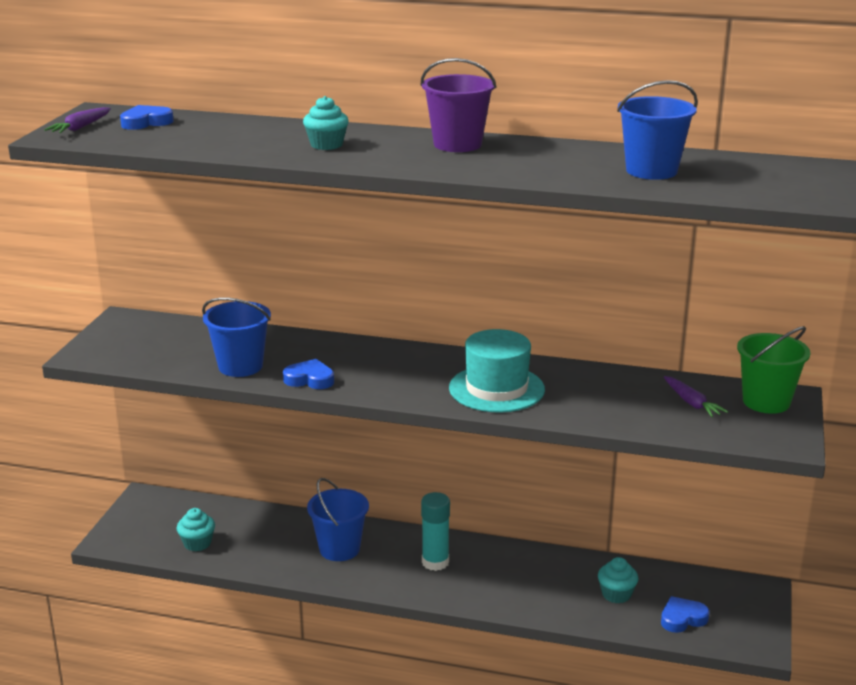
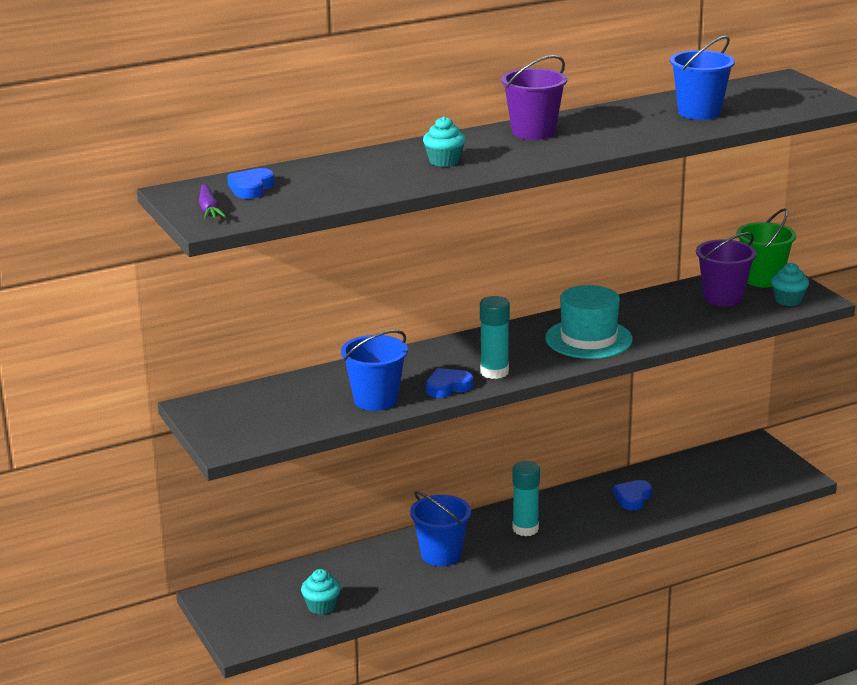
camera: 40 degrees left, 0 degrees up
(367, 383) = (494, 372): none -> turquoise glue stick
(616, 594) = (675, 489): turquoise cupcake -> turquoise cupcake (788, 300)
(682, 618) = (736, 484): blue heart -> blue heart (632, 498)
(691, 403) = (723, 298): purple carrot -> purple bucket

